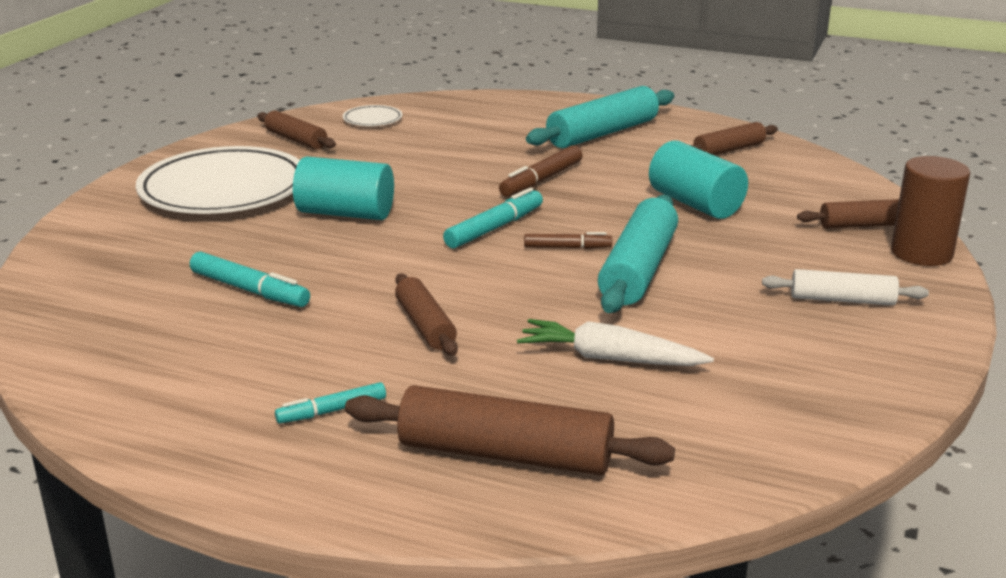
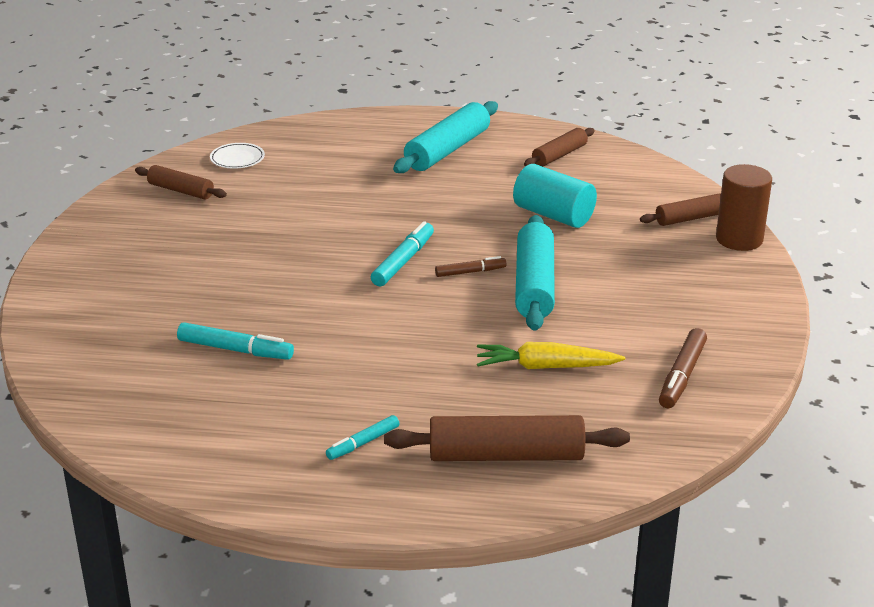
camera: 15 degrees left, 5 degrees up
(223, 189) = (149, 253): white plate -> none
(345, 213) = (271, 264): turquoise cylinder -> none
(425, 325) = (394, 360): brown rolling pin -> none
(541, 180) = (419, 207): brown marker -> brown marker (682, 376)
(609, 358) = (545, 367): white carrot -> yellow carrot
(842, 300) = (694, 290): white rolling pin -> none

